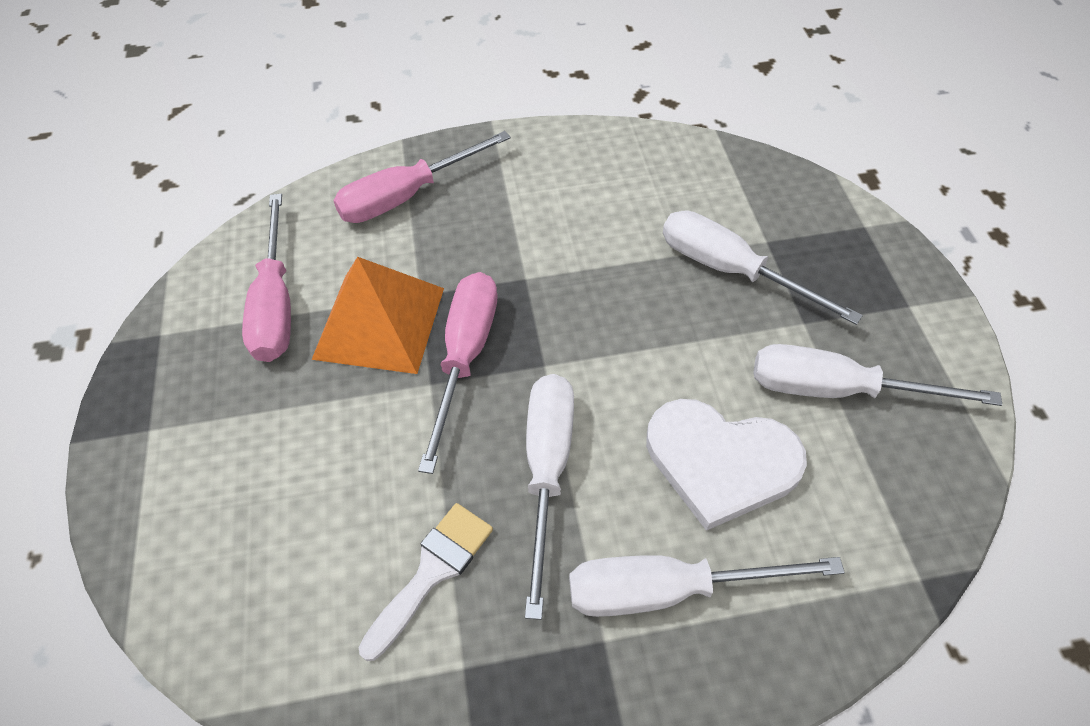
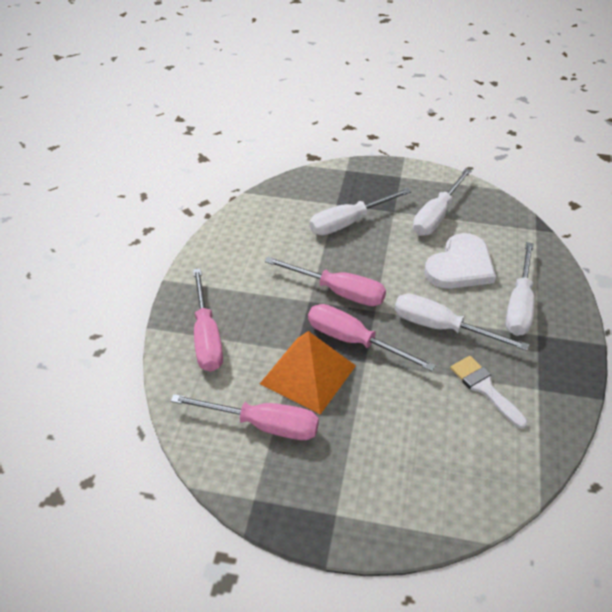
camera: 70 degrees left, 10 degrees down
(561, 306) = (338, 292): none -> pink screwdriver

